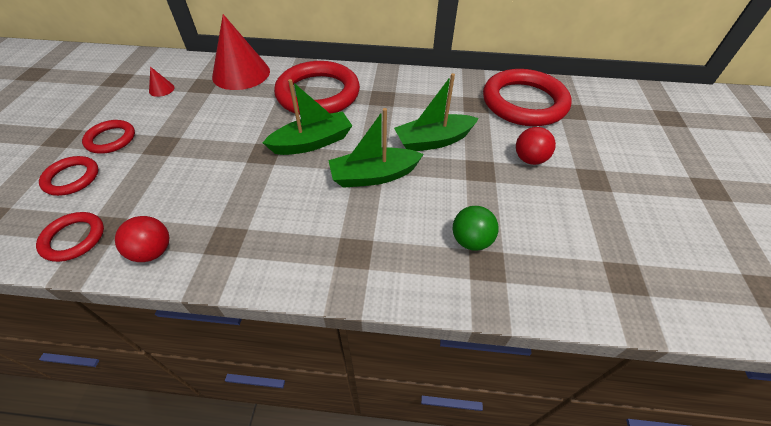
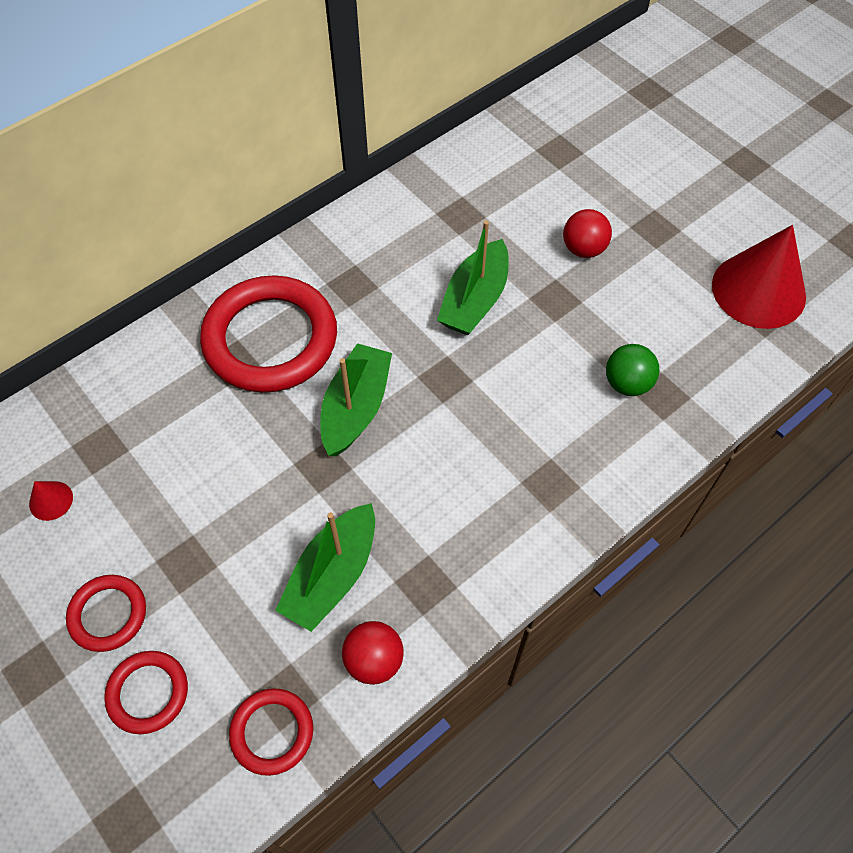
camera: 45 degrees left, 10 degrees up
(241, 73) = (124, 389): red cone -> red cone (758, 290)
(373, 176) = (469, 392): green boat -> green boat (332, 575)
(524, 102) = (505, 174): red ring -> none

